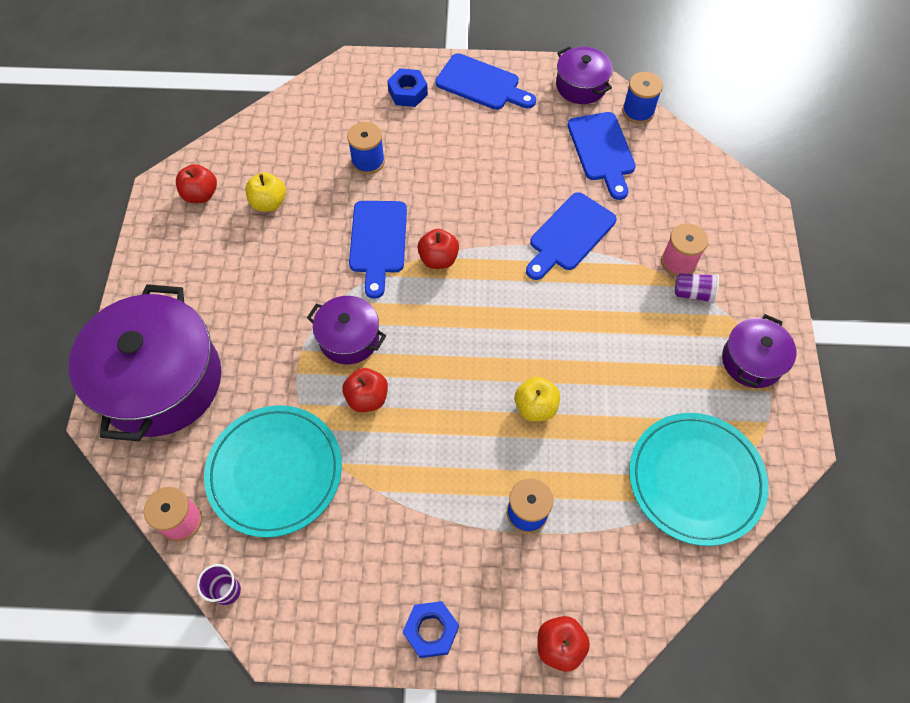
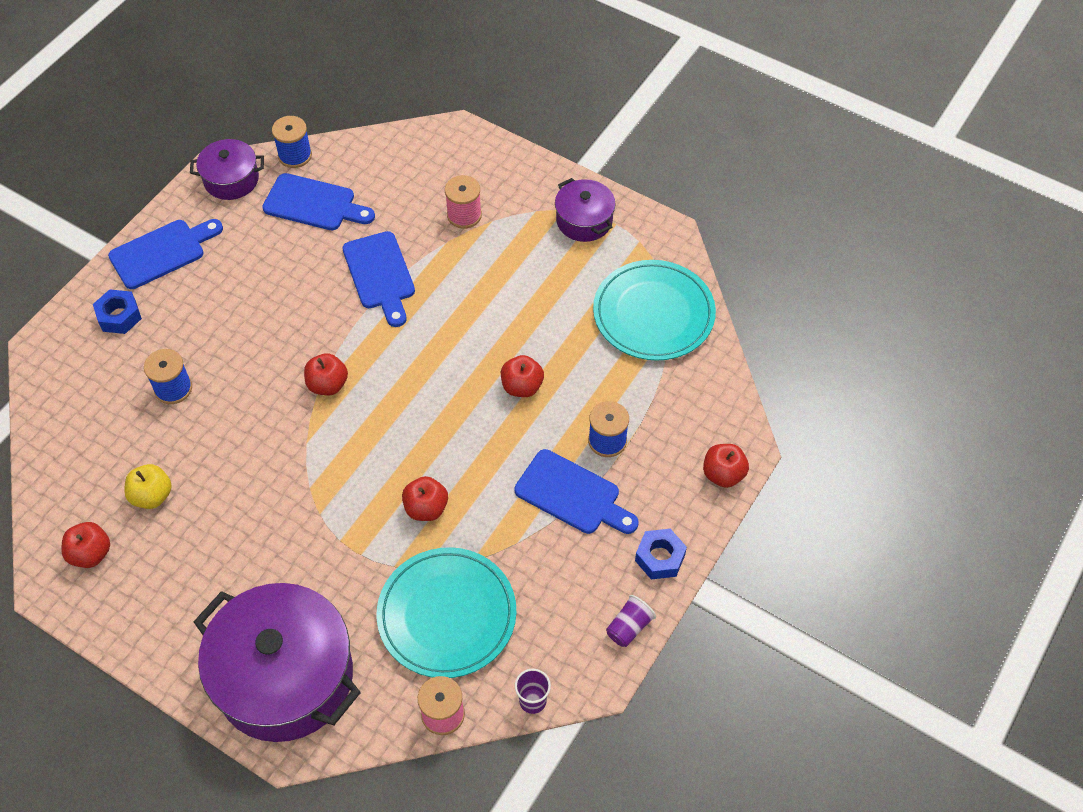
camera: 60 degrees left, 5 degrees down
(349, 338) = (356, 495): purple pot -> none
(378, 242) = (272, 423): blue cutting board -> blue cutting board (572, 495)
(535, 407) = (522, 386): yellow apple -> red apple
(693, 293) = (500, 222): purple cup -> purple cup (629, 627)

